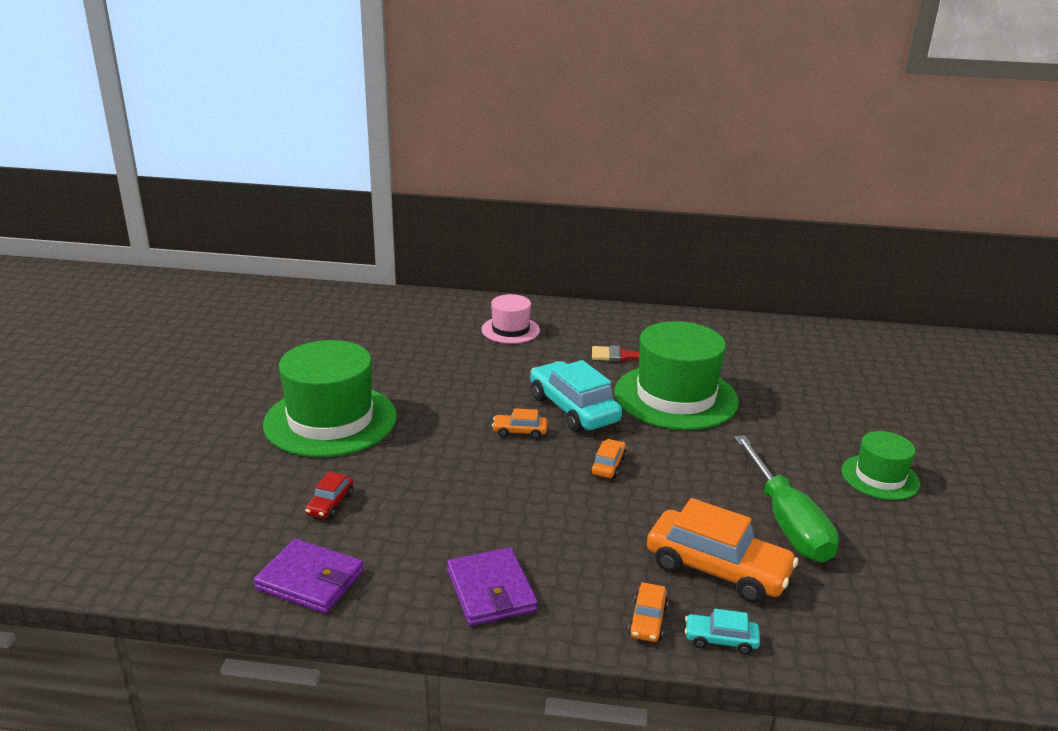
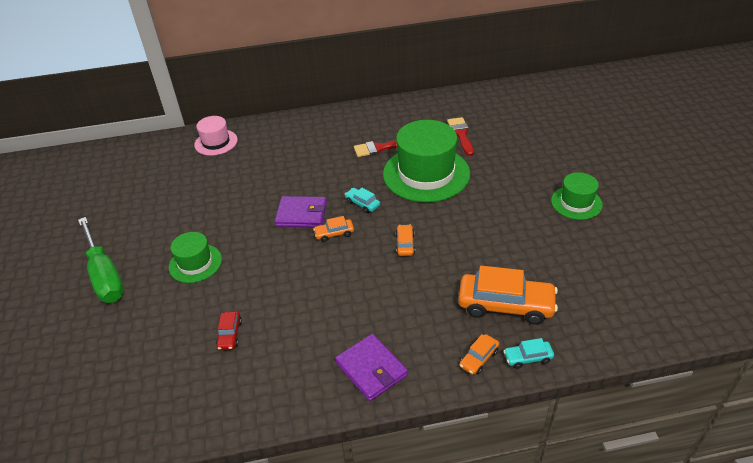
camera: 15 degrees left, 15 degrees up
(310, 580) = (246, 401): purple wallet -> purple wallet (301, 214)
(330, 420) = (195, 263): green hat -> green hat, size x0.54
(510, 330) = (289, 146): pink hat -> pink hat (216, 142)
(573, 409) = (362, 204): turquoise car -> turquoise car, size x0.47
(647, 620) = (479, 358): orange car -> orange car turned 45 degrees clockwise
(745, 365) = (461, 134): none -> red brush
(787, 522) = (533, 255): green screwdriver -> green screwdriver (105, 275)

